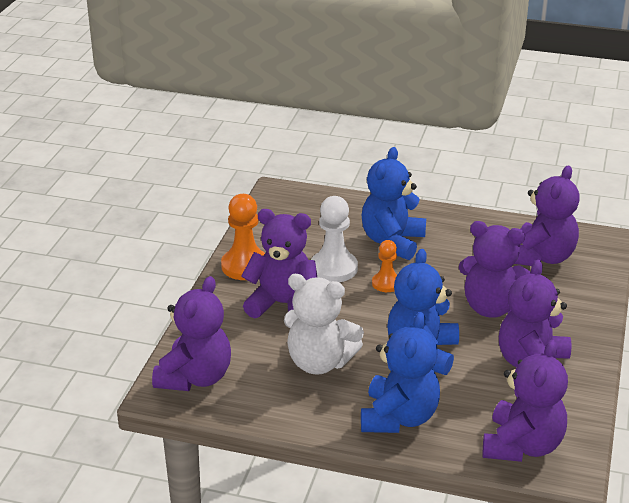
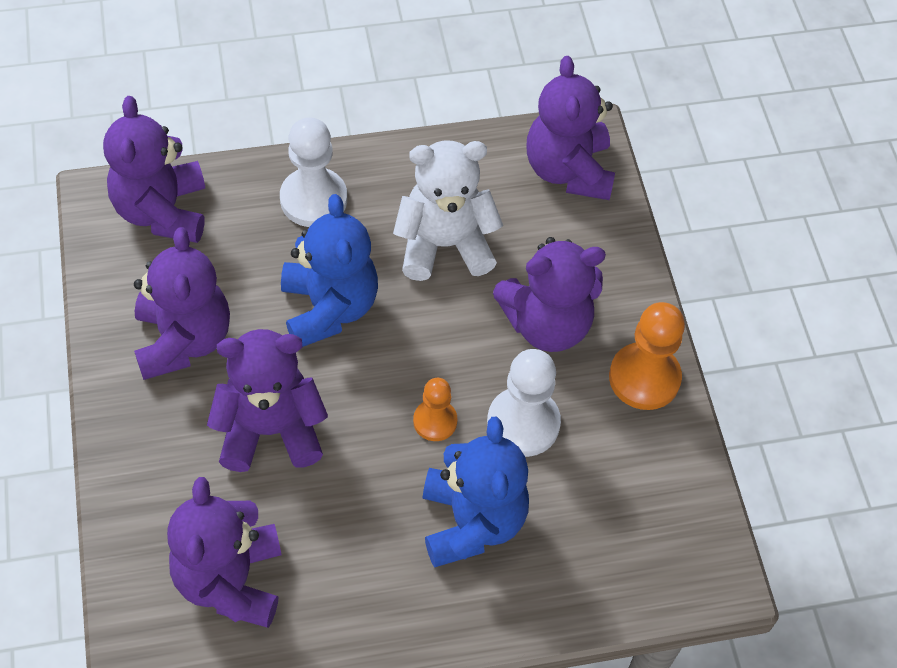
camera: 150 degrees right, 25 degrees up
(399, 417) = (313, 199): blue teddy bear -> white pawn

